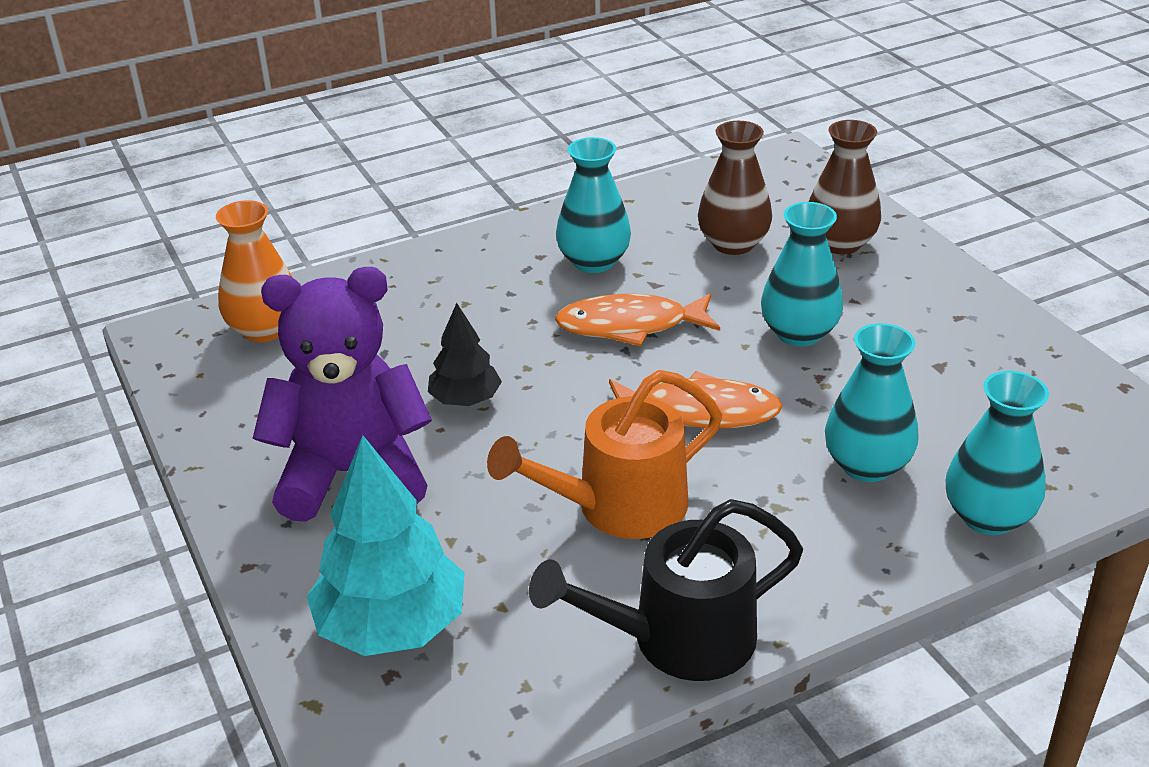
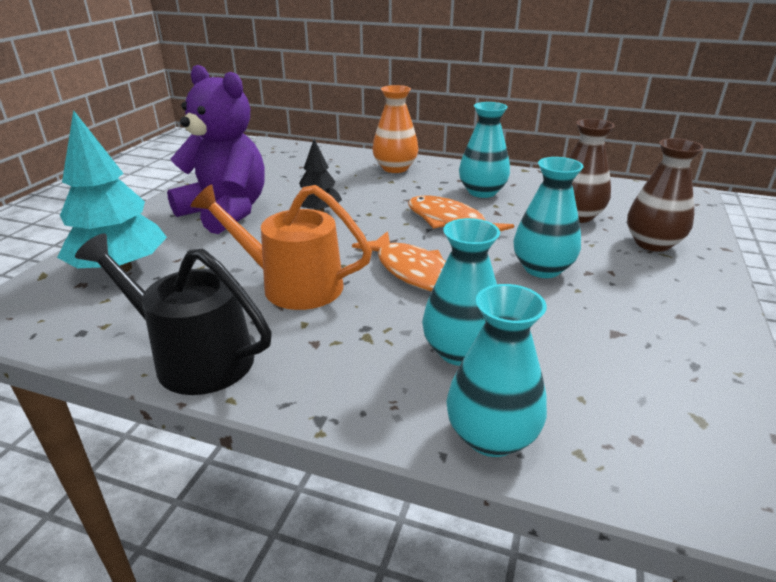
camera: 45 degrees right, 5 degrees down
(264, 329) = (300, 157): orange vase -> orange vase (395, 168)

